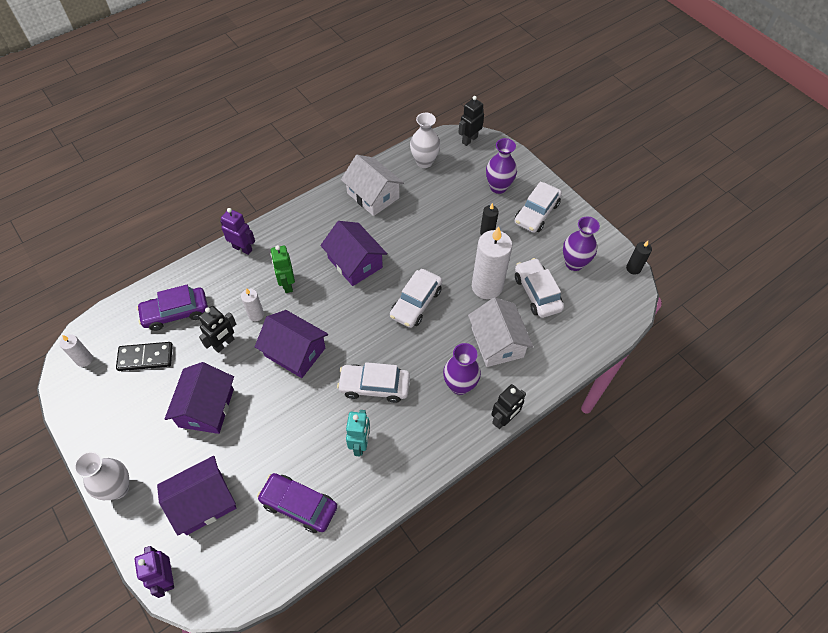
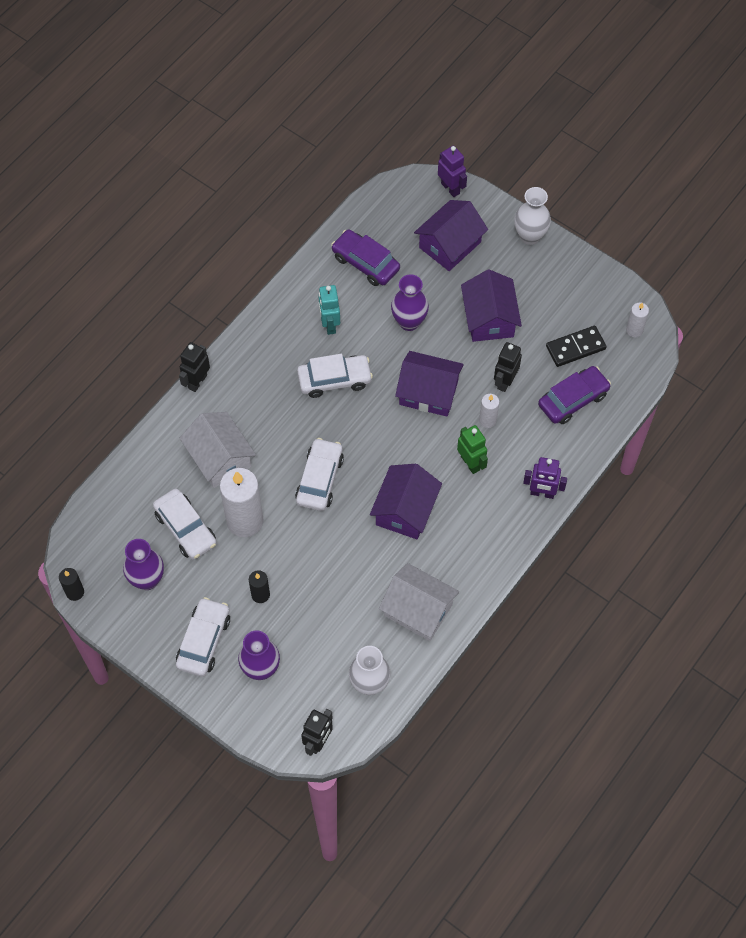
camera: 165 degrees right, 5 degrees up
(299, 505) = (365, 263): purple car -> purple car turned 150 degrees counterclockwise
(355, 263) = (405, 510): purple house -> purple house turned 75 degrees clockwise
(459, 385) = (249, 403): purple vase -> purple vase (409, 322)

